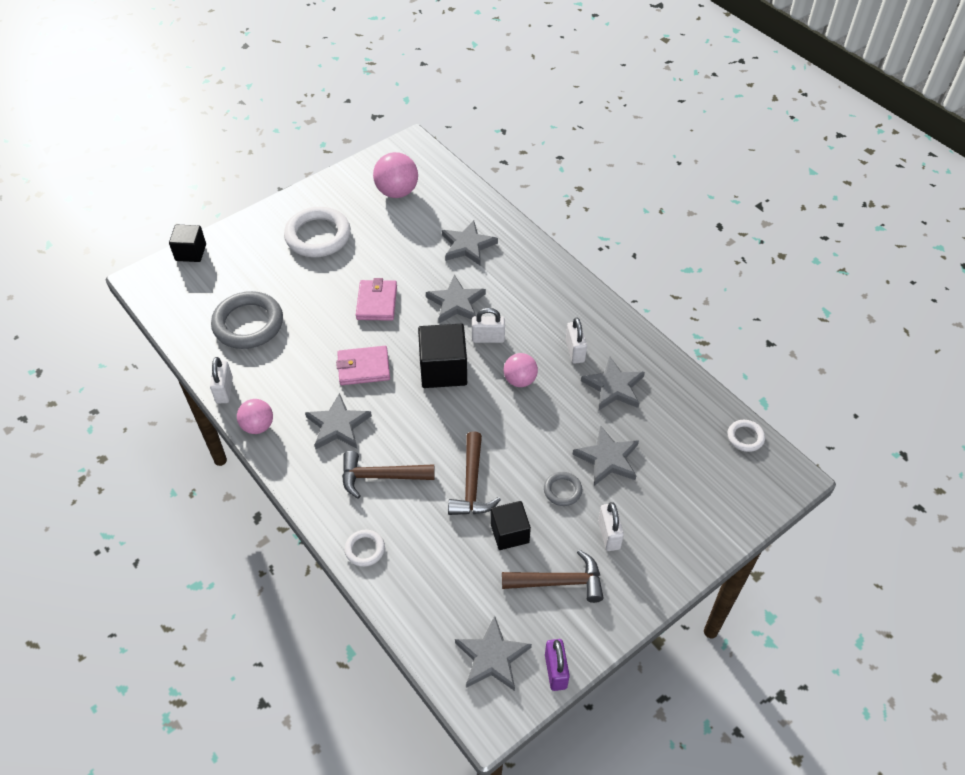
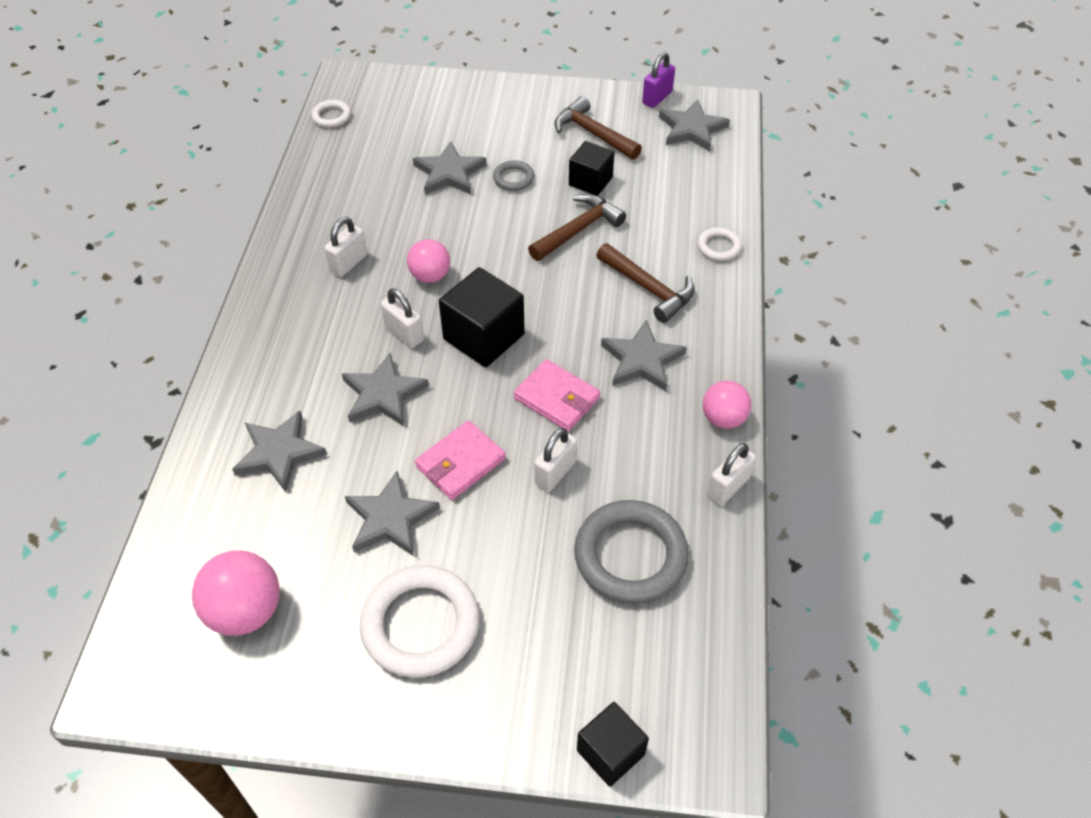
camera: 135 degrees left, 0 degrees up
(609, 535) = (520, 133): white padlock -> white padlock (555, 472)
(614, 387) = (364, 213): grey star -> grey star (390, 518)

